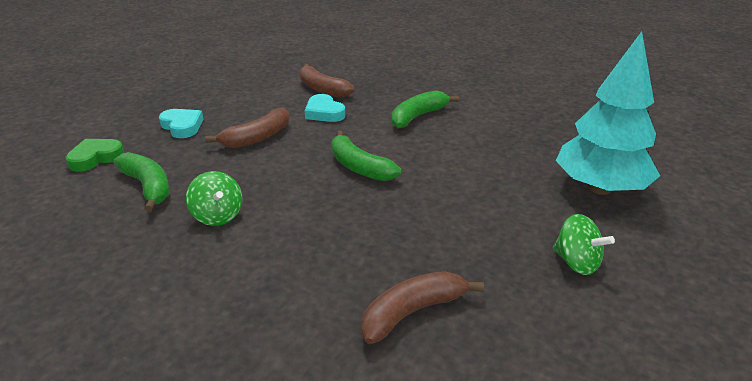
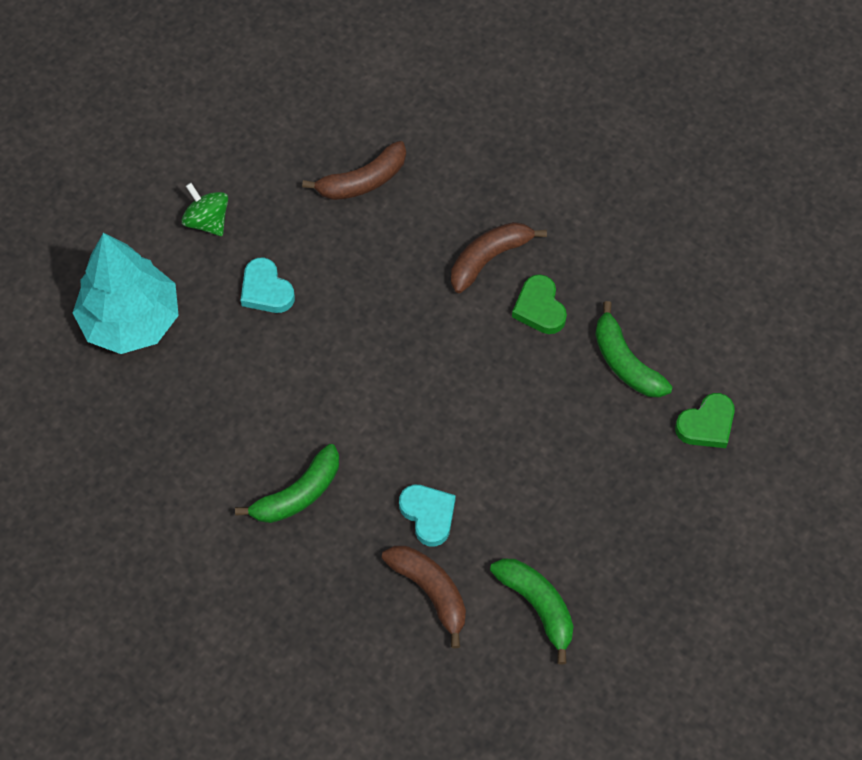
camera: 175 degrees left, 30 degrees up
(182, 126) = (620, 492): turquoise heart -> turquoise heart (266, 290)
(217, 216) = (539, 308): green spinning top -> green heart
(257, 137) = (515, 456): brown banana -> brown banana (489, 258)
(359, 167) = (389, 380): green banana -> green banana (537, 605)

